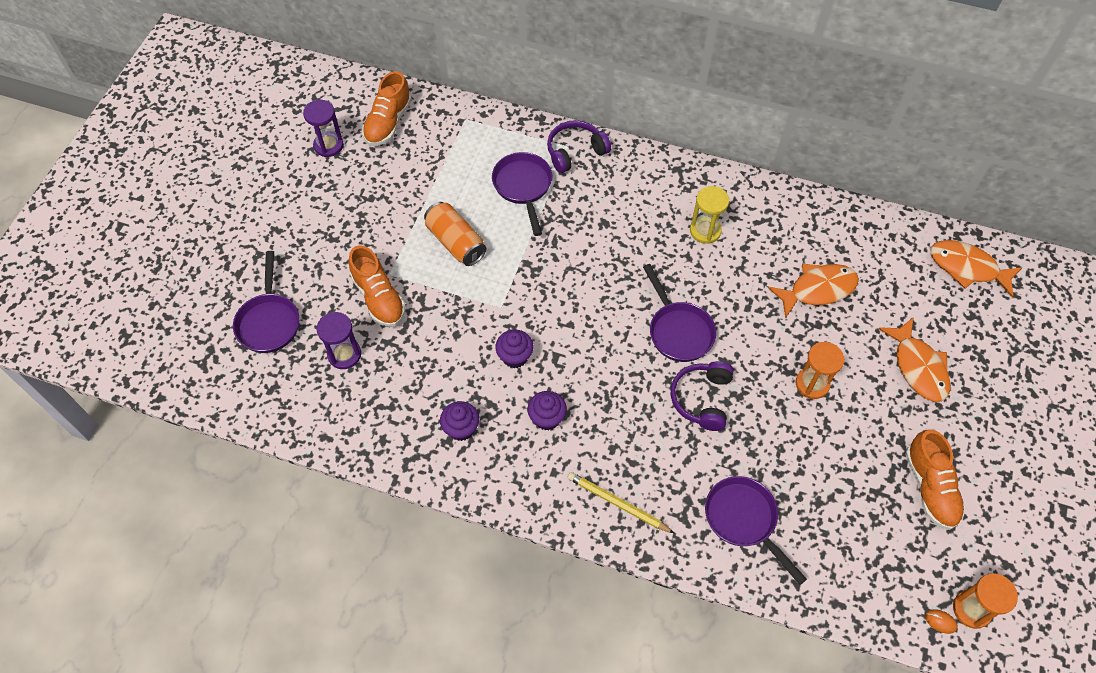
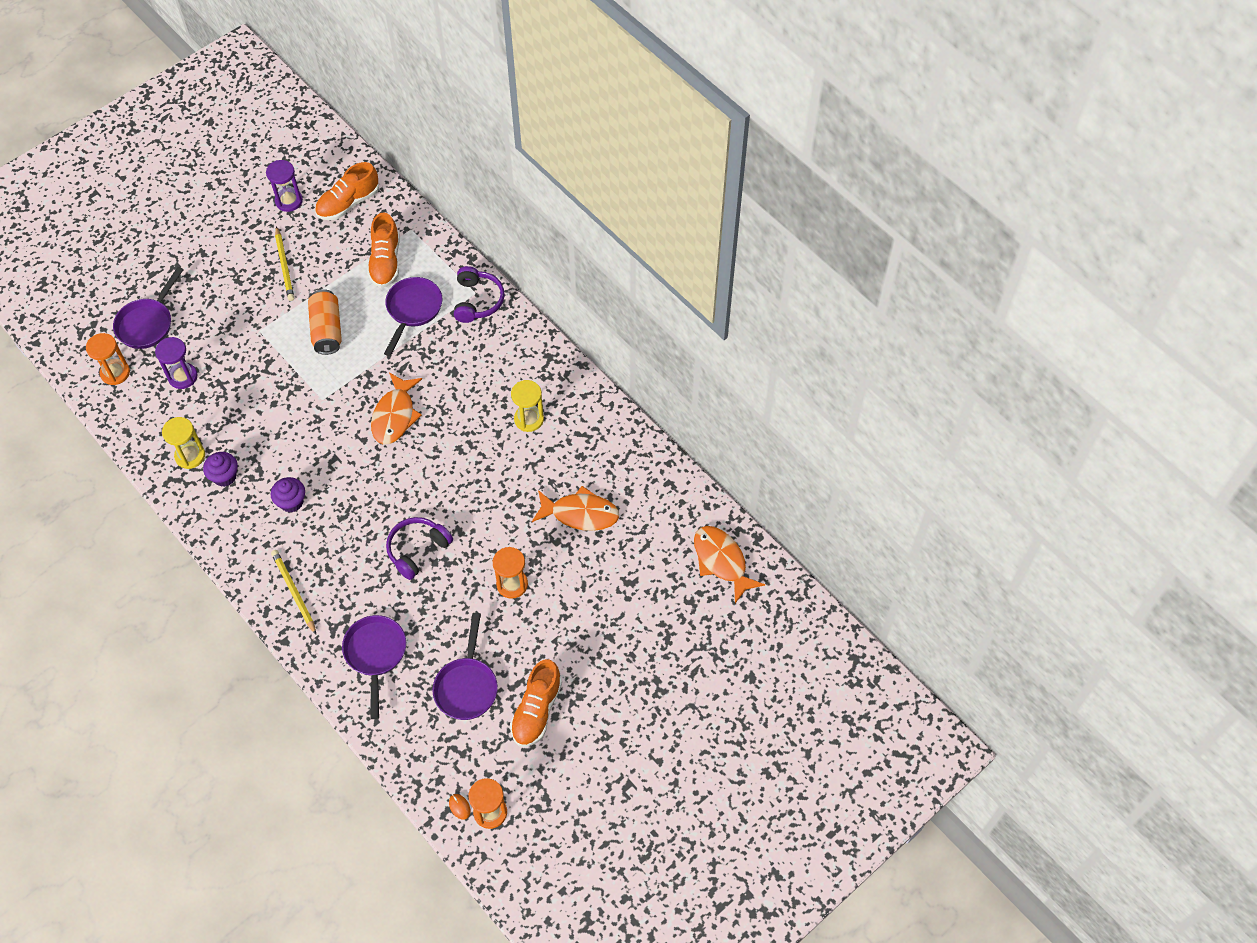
camera: 30 degrees right, 0 degrees up
(270, 385) = (115, 373): none -> orange hourglass
(369, 204) = (284, 266): none -> yellow pencil
(379, 297) = (238, 345): orange shoe -> orange shoe (385, 262)
(410, 427) = (190, 456): none -> yellow hourglass
(515, 357) = (303, 443): purple cupcake -> none
(575, 152) = (477, 301): purple headphones -> purple headphones turned 90 degrees clockwise
(678, 331) = (442, 488): purple pan -> purple pan (467, 686)
(918, 367) = (608, 617): orange fish -> orange fish (395, 415)

